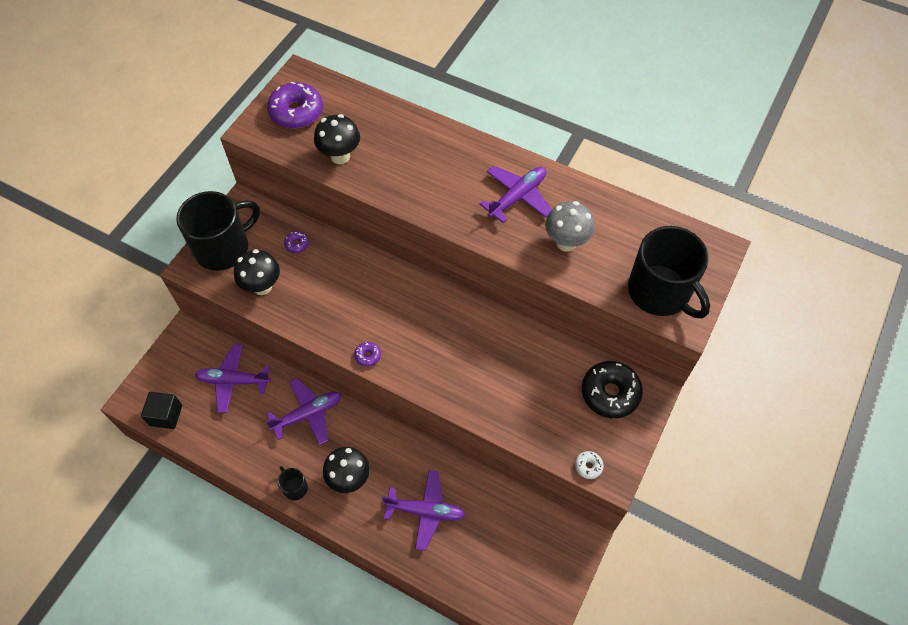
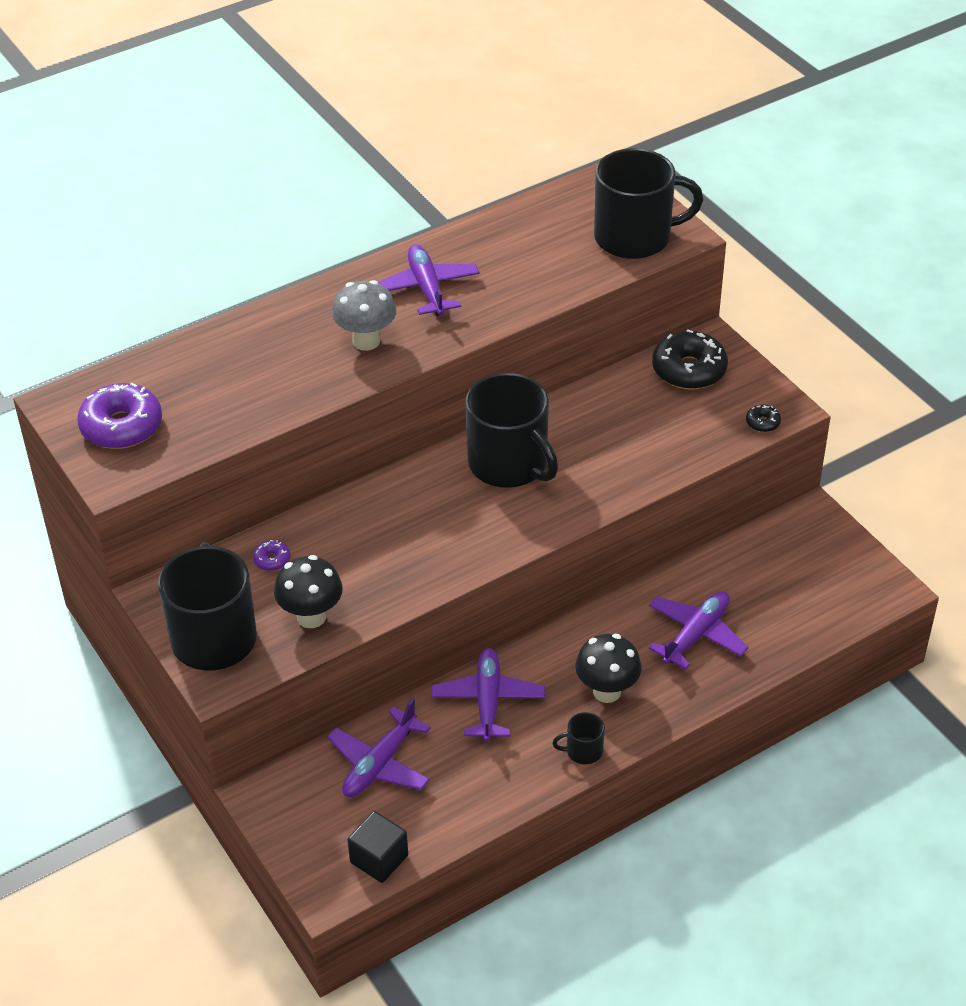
camera: 60 degrees left, 15 degrees down
(340, 156) = (234, 411): black mushroom -> none
(368, 356) = (494, 550): purple donut -> none
(449, 327) = (509, 464): none -> black mug
(566, 242) = (519, 277): grey mushroom -> grey mushroom (366, 341)
(588, 466) = (762, 423): white donut -> black donut

